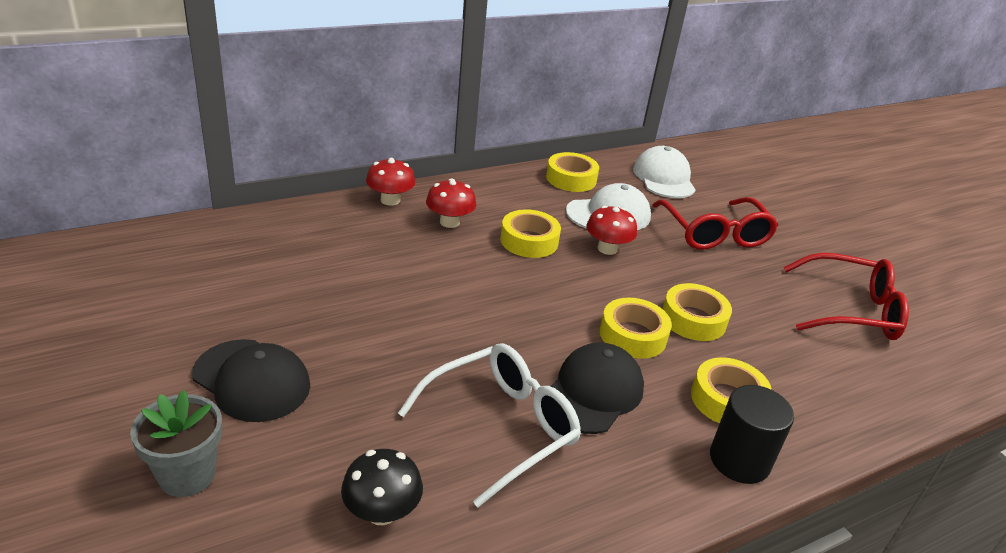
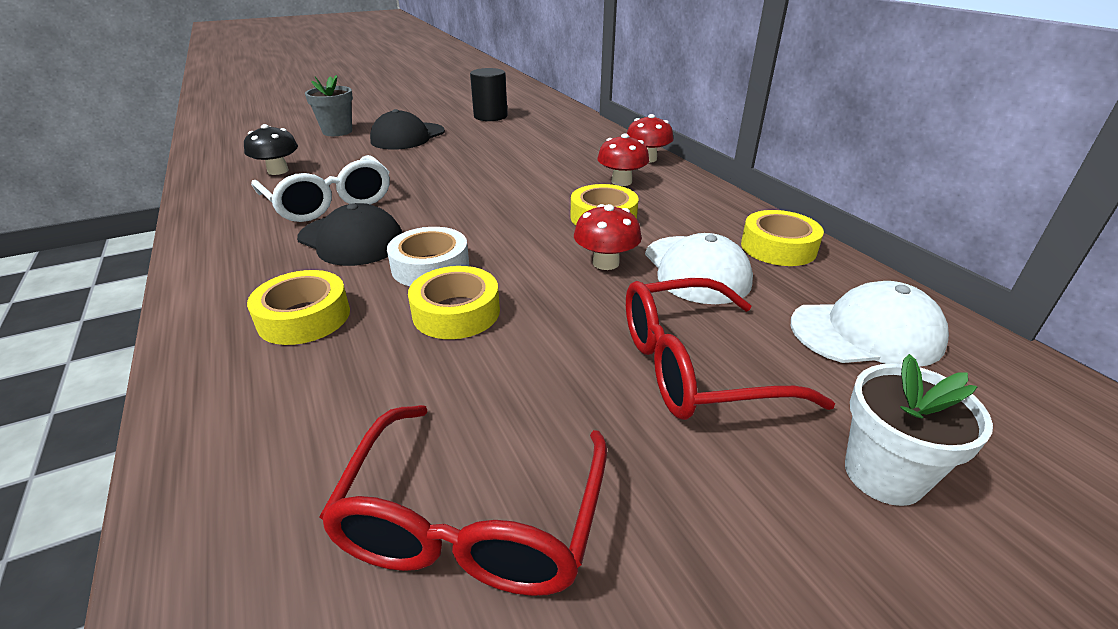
camera: 95 degrees right, 0 degrees up
(633, 335) = (430, 266): yellow tape -> white tape
(739, 460) = (216, 311): black cylinder -> black cylinder (490, 116)
(765, 203) = (883, 474): none -> white flower pot

